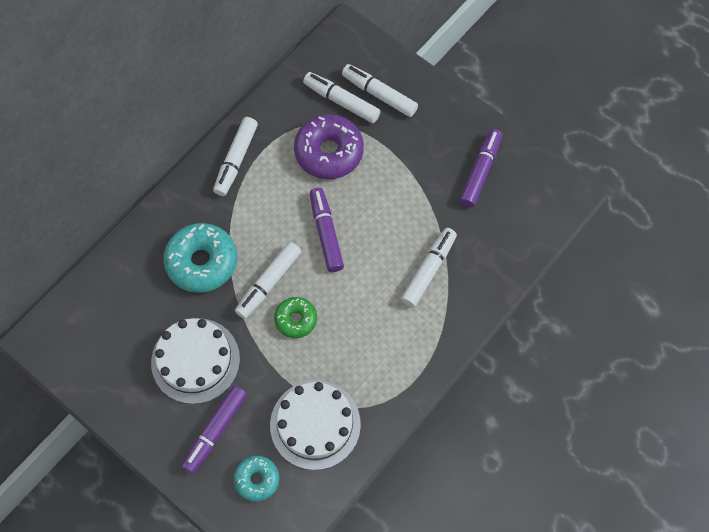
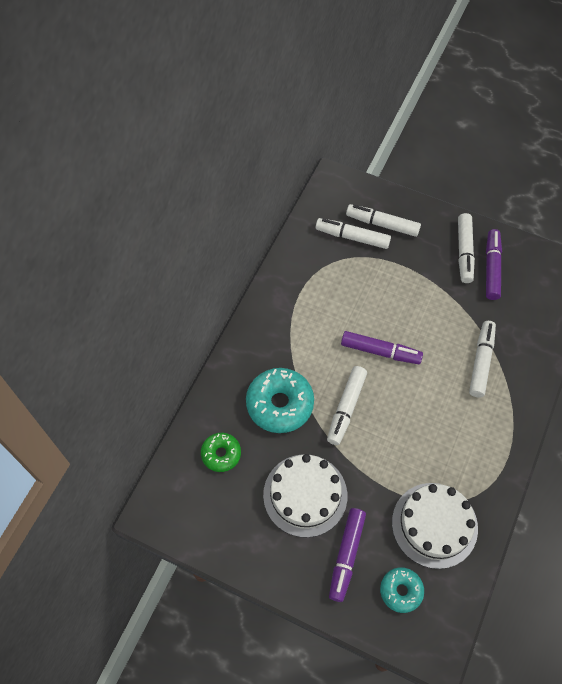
camera: 15 degrees left, 5 degrees down
(236, 160) = (279, 308): white marker -> white marker (464, 252)
(296, 319) = (382, 434): green donut -> green donut (221, 454)
(326, 233) = (380, 351): purple marker -> purple marker turned 135 degrees clockwise
(329, 152) = (357, 282): purple donut -> none

